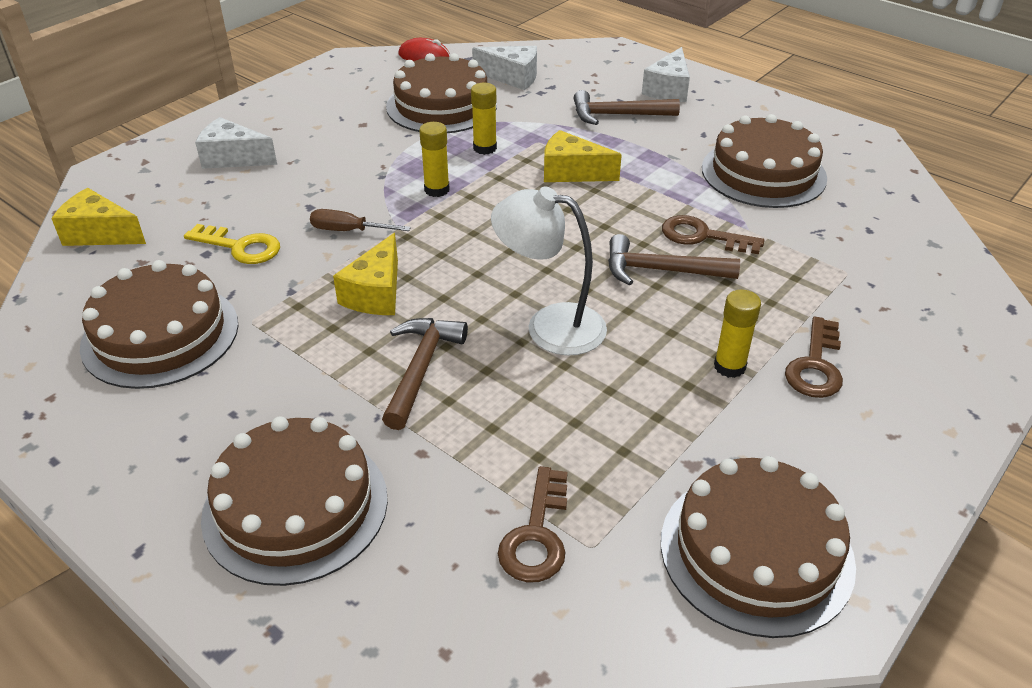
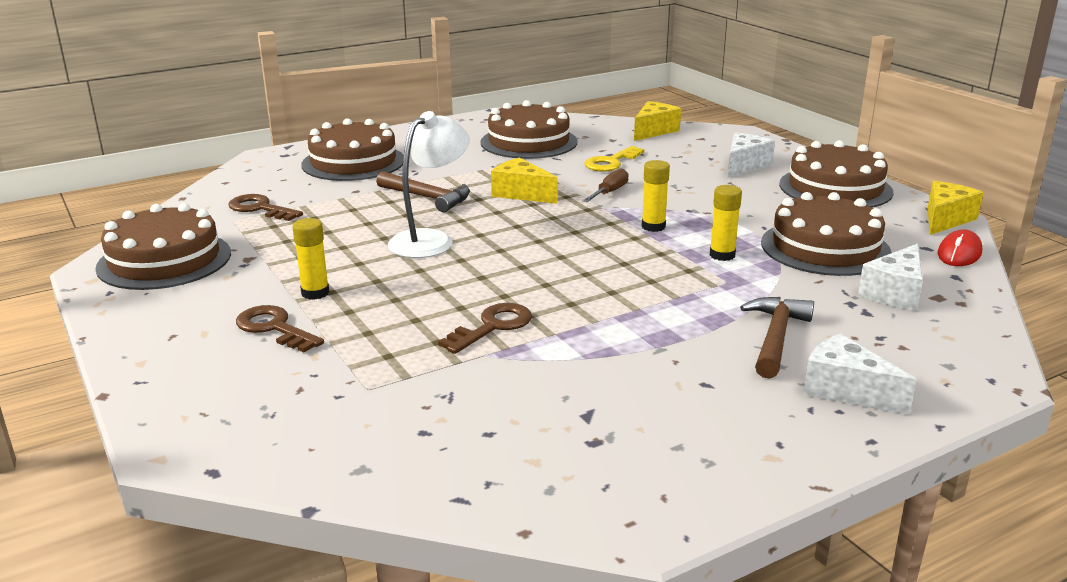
camera: 110 degrees right, 15 degrees down
(571, 172) = (652, 287): yellow cheese -> yellow cheese (945, 219)
(660, 270) = (458, 294): brown hammer -> none
(763, 173) = (589, 398): brown cake -> brown cake (835, 188)

